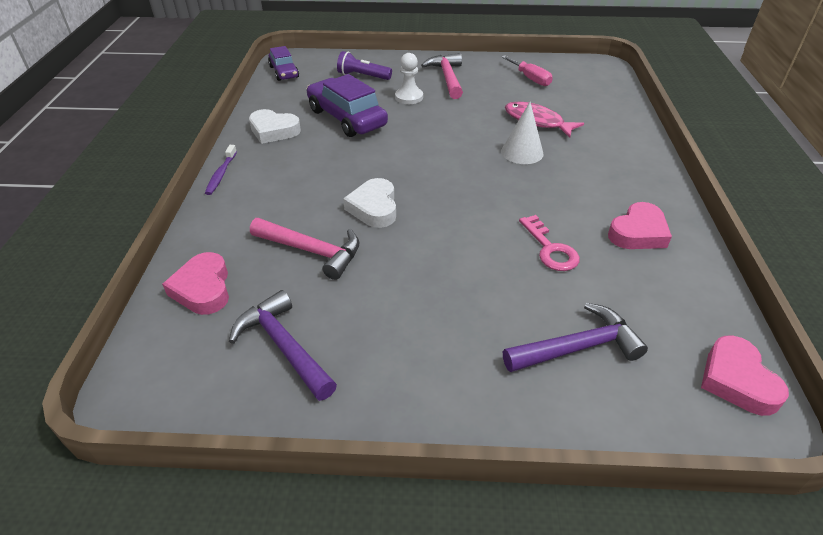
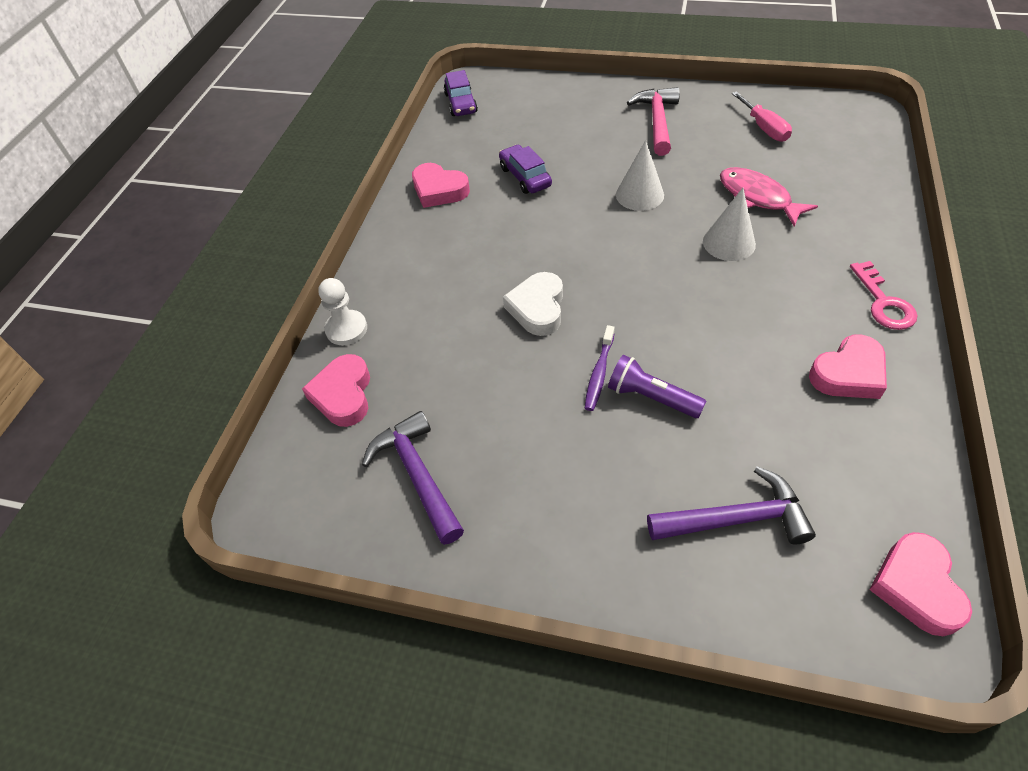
camera: 15 degrees right, 10 degrees up
(221, 174) = (375, 247): purple toothbrush -> purple toothbrush (599, 373)
(273, 131) = (439, 190): white heart -> pink heart
(312, 251) = (461, 359): pink hammer -> none
(347, 118) = (525, 177): purple car -> purple car, size x0.59
(362, 76) = (553, 114): purple flashlight -> purple flashlight (651, 397)
(409, 97) = (604, 150): white pawn -> white pawn (346, 329)
(444, 125) = (639, 195): none -> white cone
(550, 249) = (733, 385): pink key -> pink key (883, 302)

